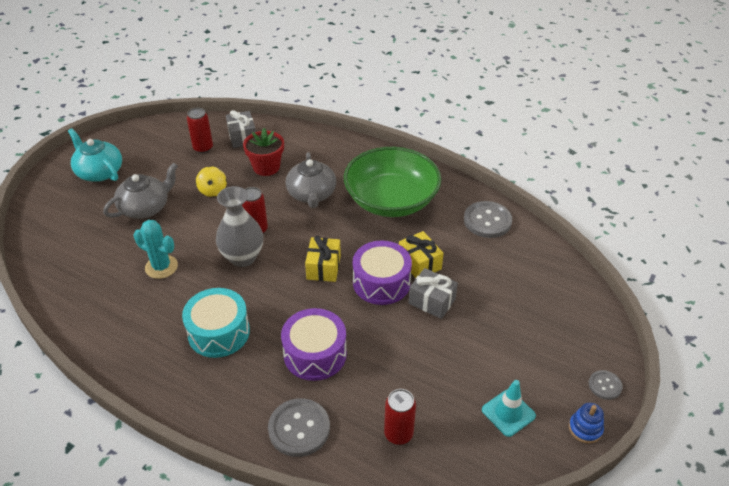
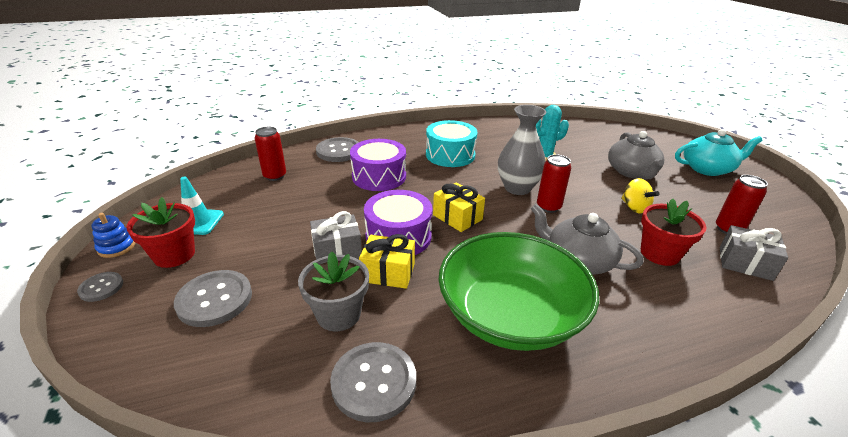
camera: 130 degrees right, 10 degrees down
(213, 191) = (634, 208): yellow spinning top -> yellow spinning top turned 150 degrees counterclockwise
(472, 260) = (338, 314): none -> grey flower pot
(534, 320) = (214, 299): none -> grey button
(543, 383) = (174, 255): none -> red flower pot

